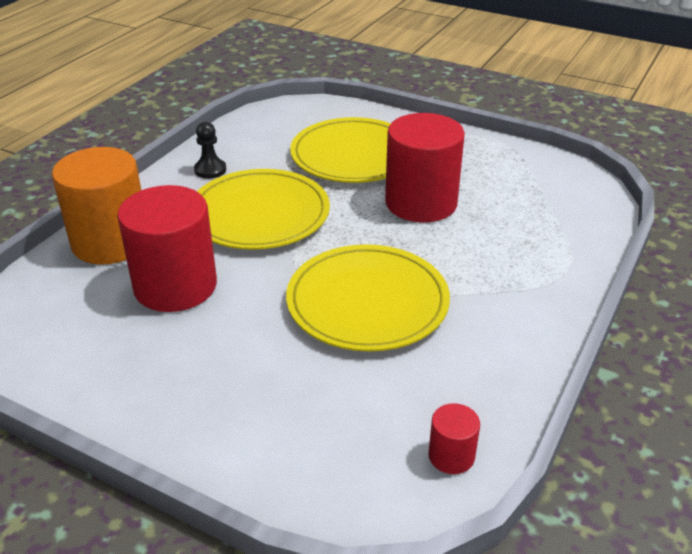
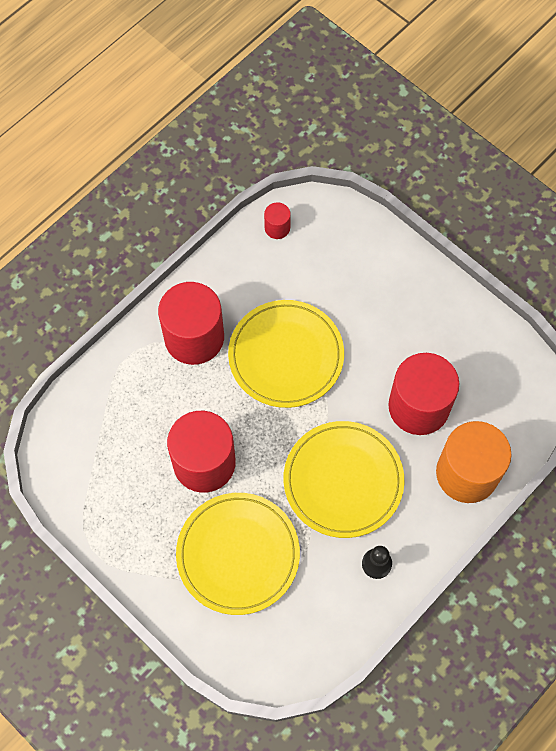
camera: 165 degrees left, 30 degrees up
(498, 298) = (194, 337): none -> red cylinder

